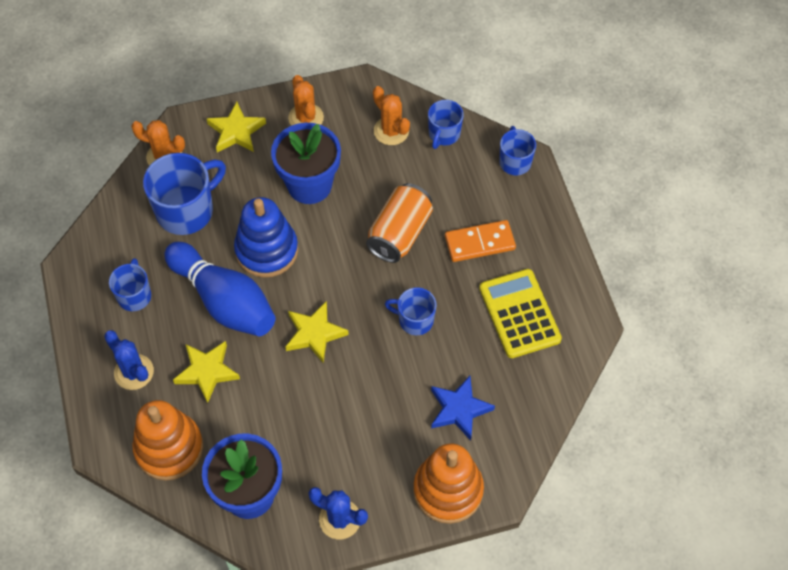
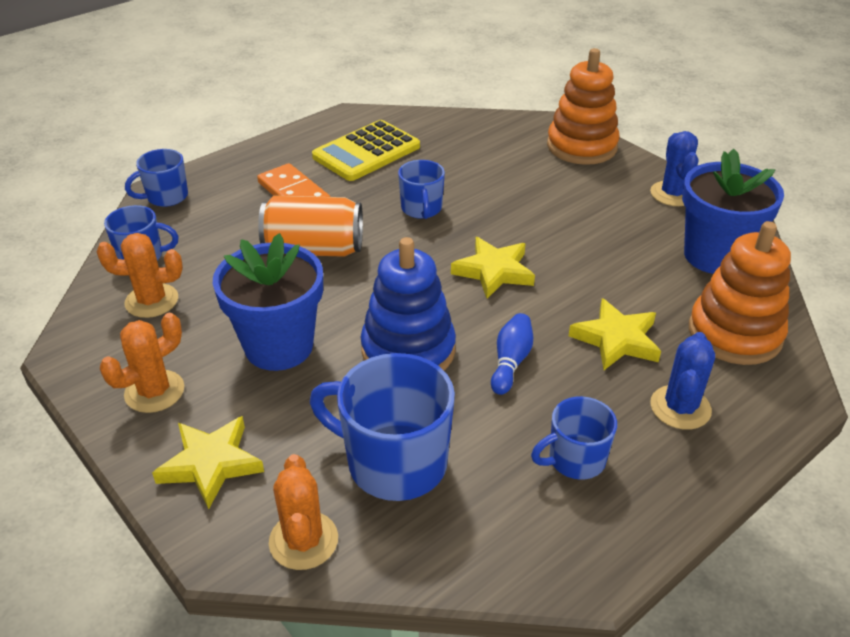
camera: 115 degrees left, 20 degrees down
(224, 301) = (510, 362): blue bowling pin -> blue bowling pin, size x0.45
(391, 131) = (151, 301): orange cactus -> orange cactus turned 60 degrees clockwise
(459, 409) = (498, 159): blue star -> none

